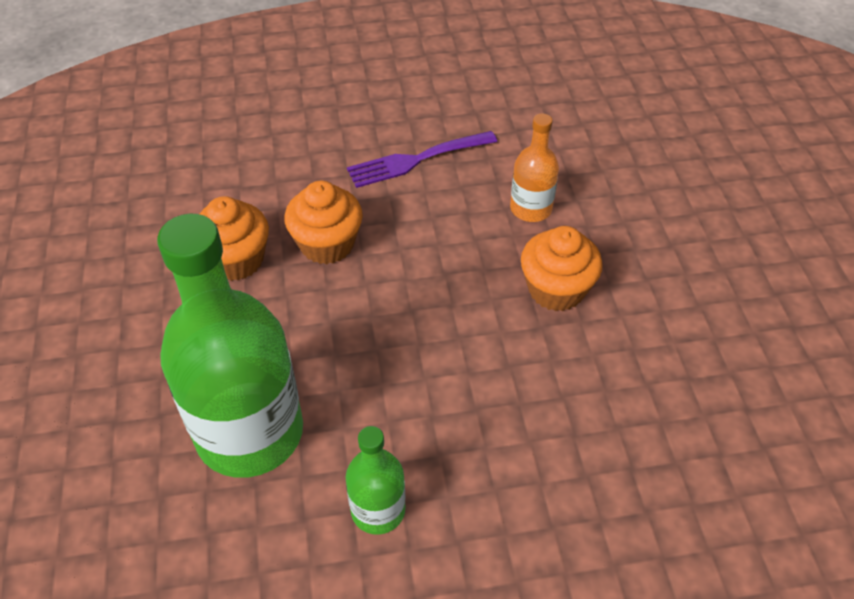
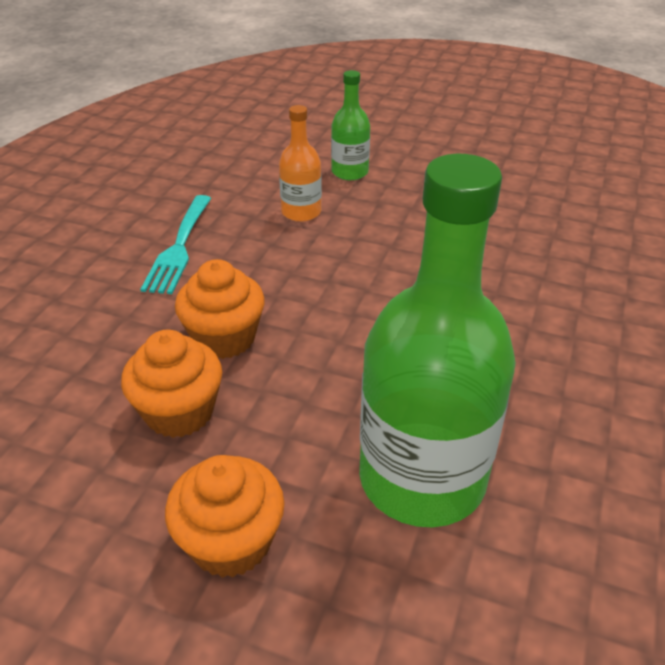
camera: 60 degrees left, 10 degrees down
(378, 510) = (563, 414): green bottle -> green bottle (350, 172)
(417, 160) = (179, 247): purple fork -> turquoise fork
(556, 289) = (396, 232): orange cupcake -> orange cupcake (231, 542)

